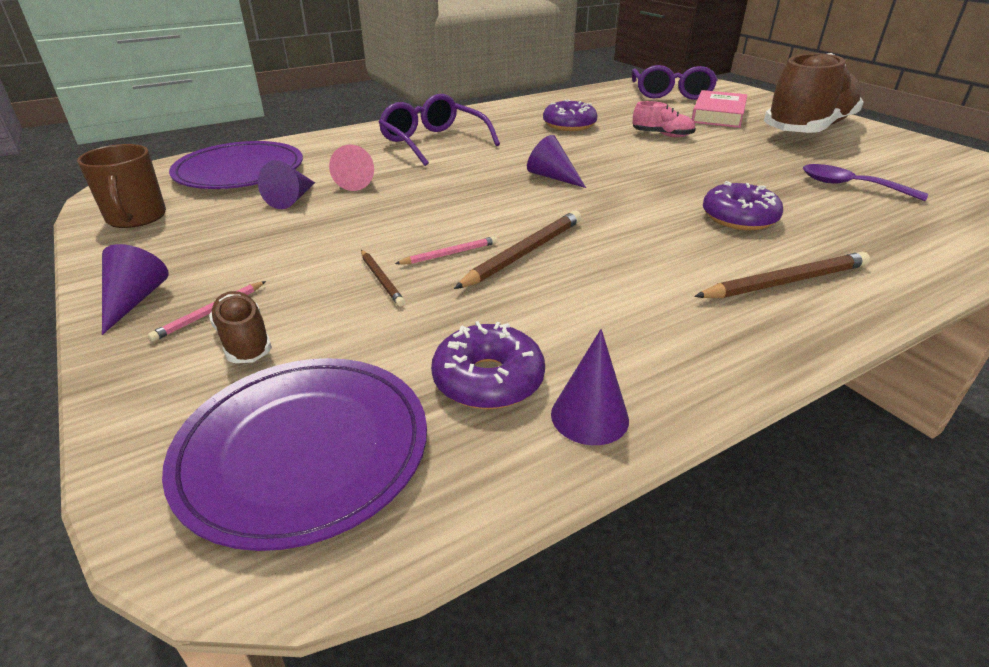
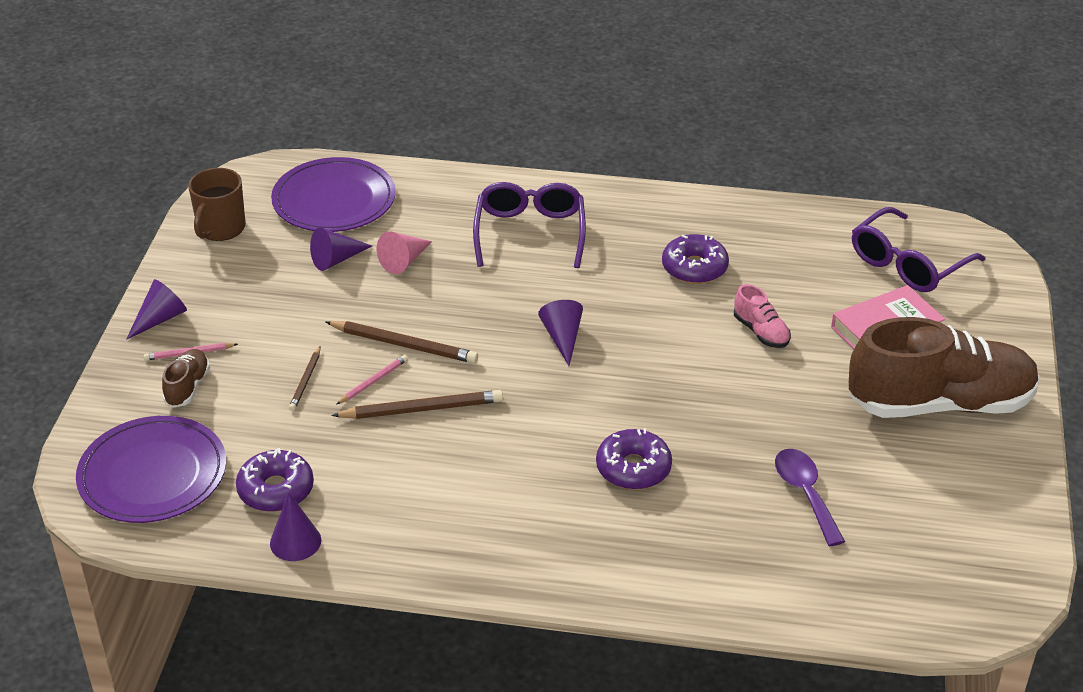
camera: 40 degrees right, 5 degrees up
(449, 254) = (373, 382): pink pencil -> pink pencil turned 60 degrees counterclockwise
(785, 282) = (553, 538): brown pencil -> brown pencil (404, 345)

